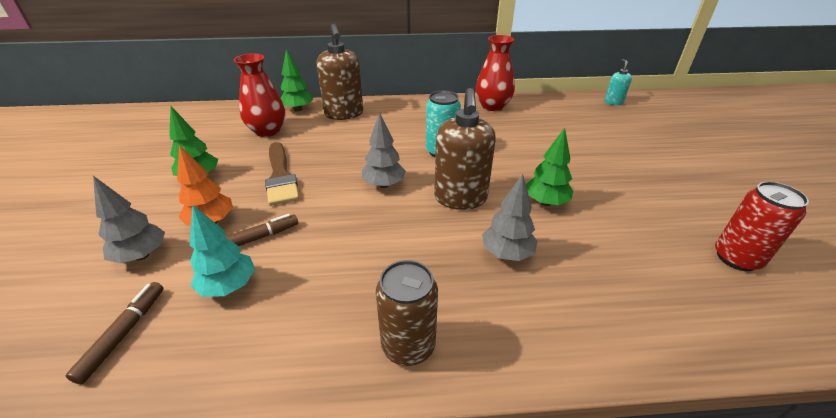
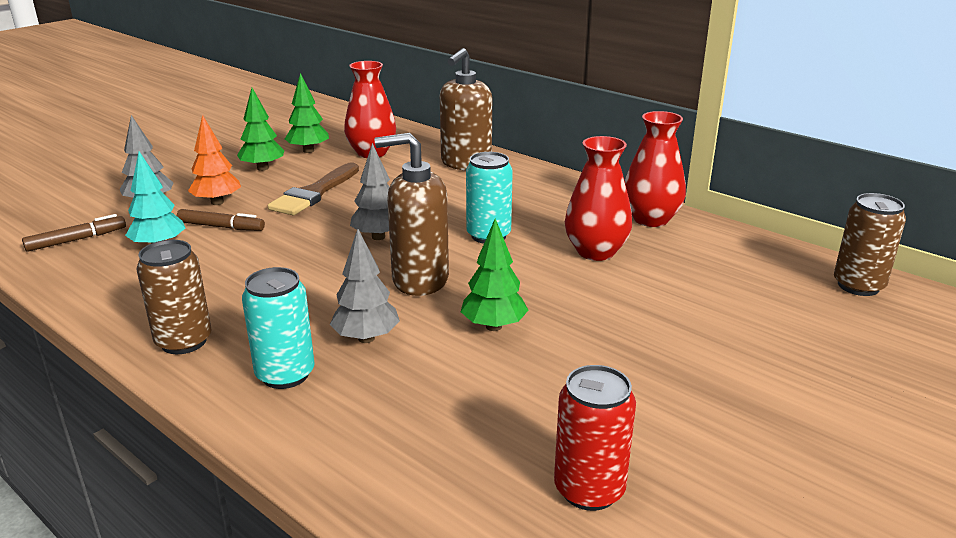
camera: 45 degrees right, 10 degrees down
(298, 109) = (432, 144): green tree -> green tree (308, 151)
(460, 198) = (419, 280): brown soap dispenser -> brown soap dispenser turned 45 degrees clockwise
(504, 135) = (595, 252): none -> red vase
(515, 313) = (285, 374): none -> turquoise can
(613, 102) = (858, 286): turquoise soap dispenser -> brown can

